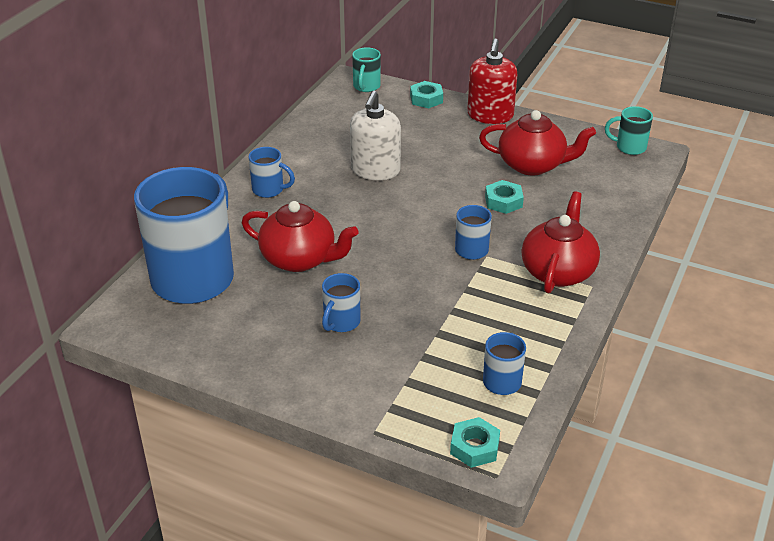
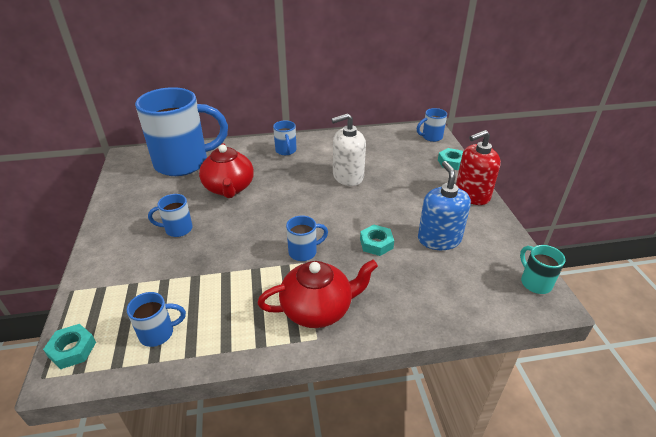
camera: 55 degrees right, 0 degrees up
(366, 87) = (431, 137): turquoise mug -> blue mug
(533, 165) = (439, 239): red teapot -> blue soap dispenser

